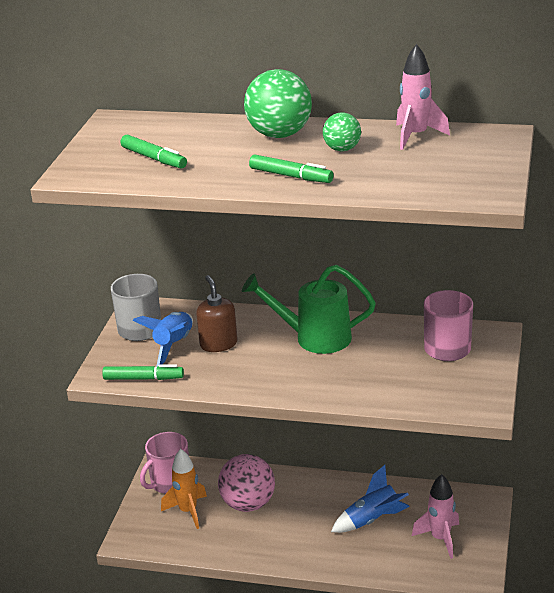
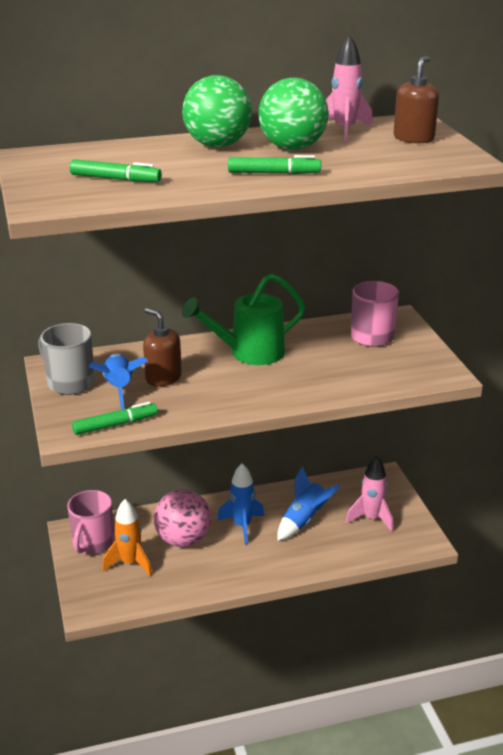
camera: 30 degrees left, 0 degrees up
(310, 507) = (242, 526): none -> blue rocket
(342, 149) = (292, 148): green ball -> green ball, size x1.81
(472, 157) = (414, 138): none -> brown soap dispenser

